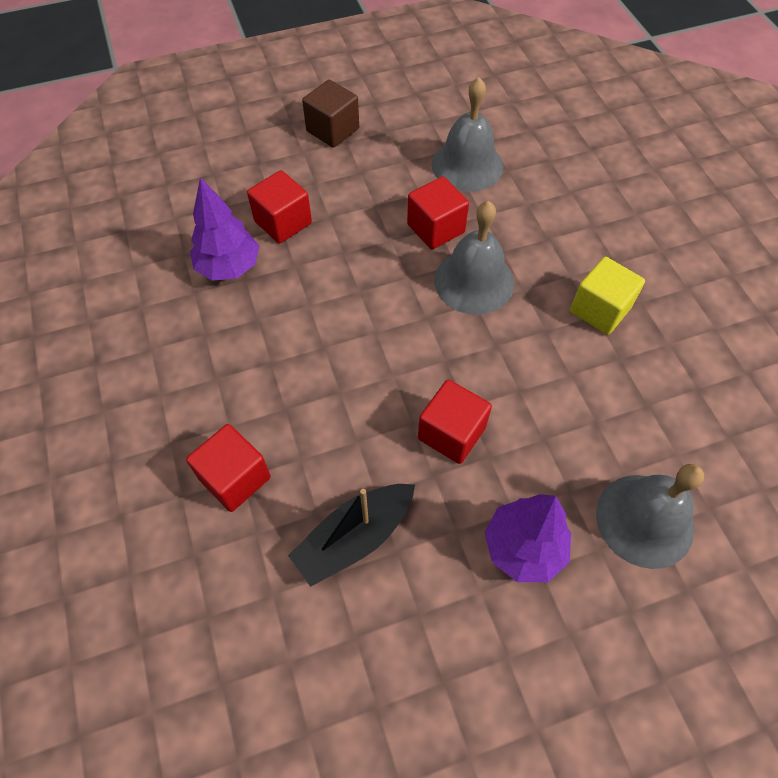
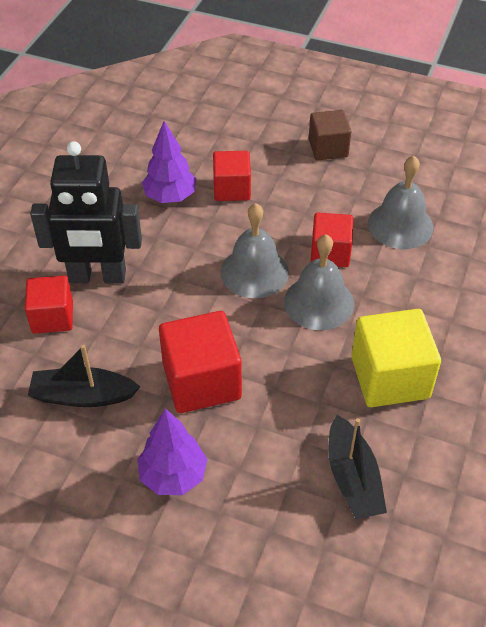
camera: 40 degrees right, 10 degrees down
(238, 400) = (97, 276): none -> black robot
(451, 433) = (201, 381): red cube -> red cube, size x1.56
(600, 310) = (390, 377): yellow cube -> yellow cube, size x1.56
(645, 520) = (269, 520): grey bell -> grey bell (254, 272)
(666, 424) = (353, 478): none -> black boat

